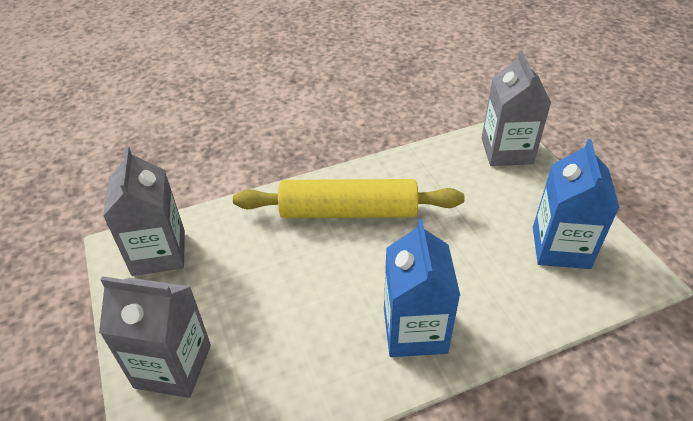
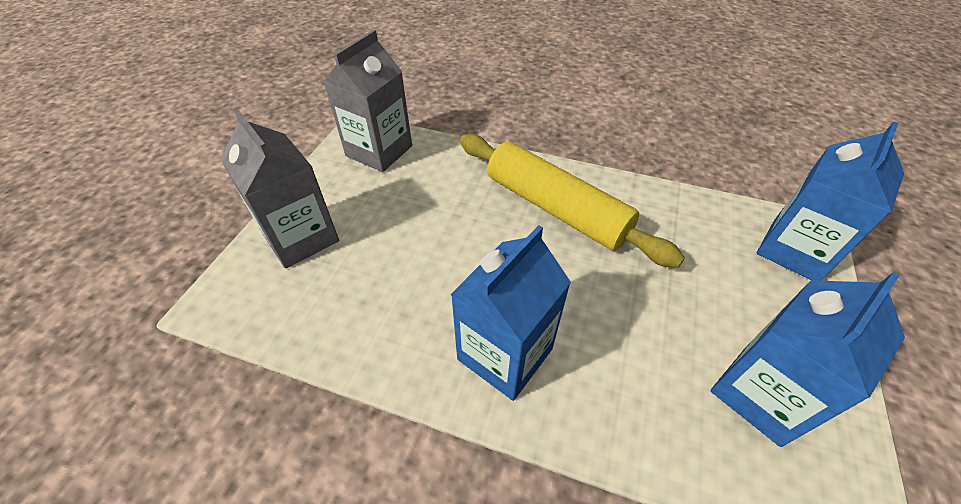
camera: 40 degrees right, 5 degrees up
(506, 151) = (794, 250): grey carton -> blue carton

